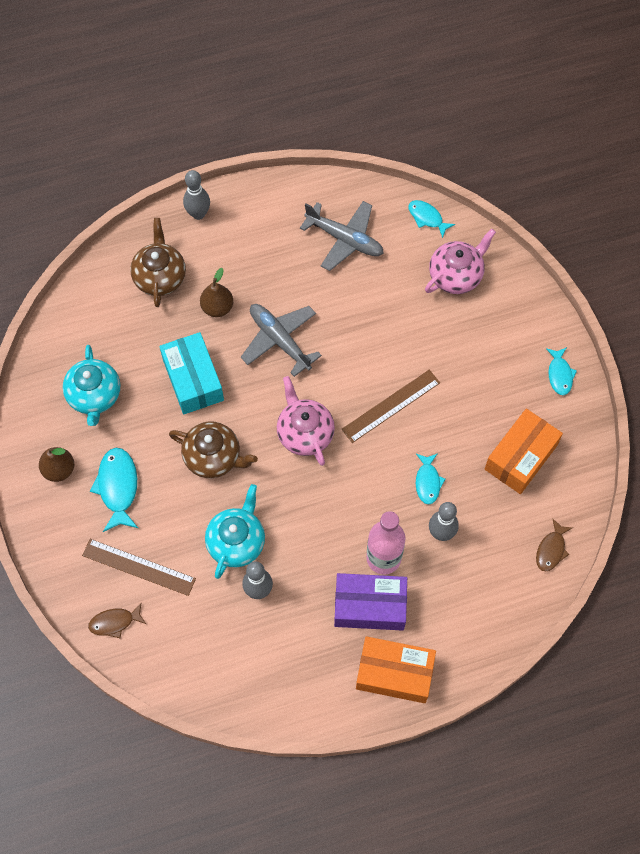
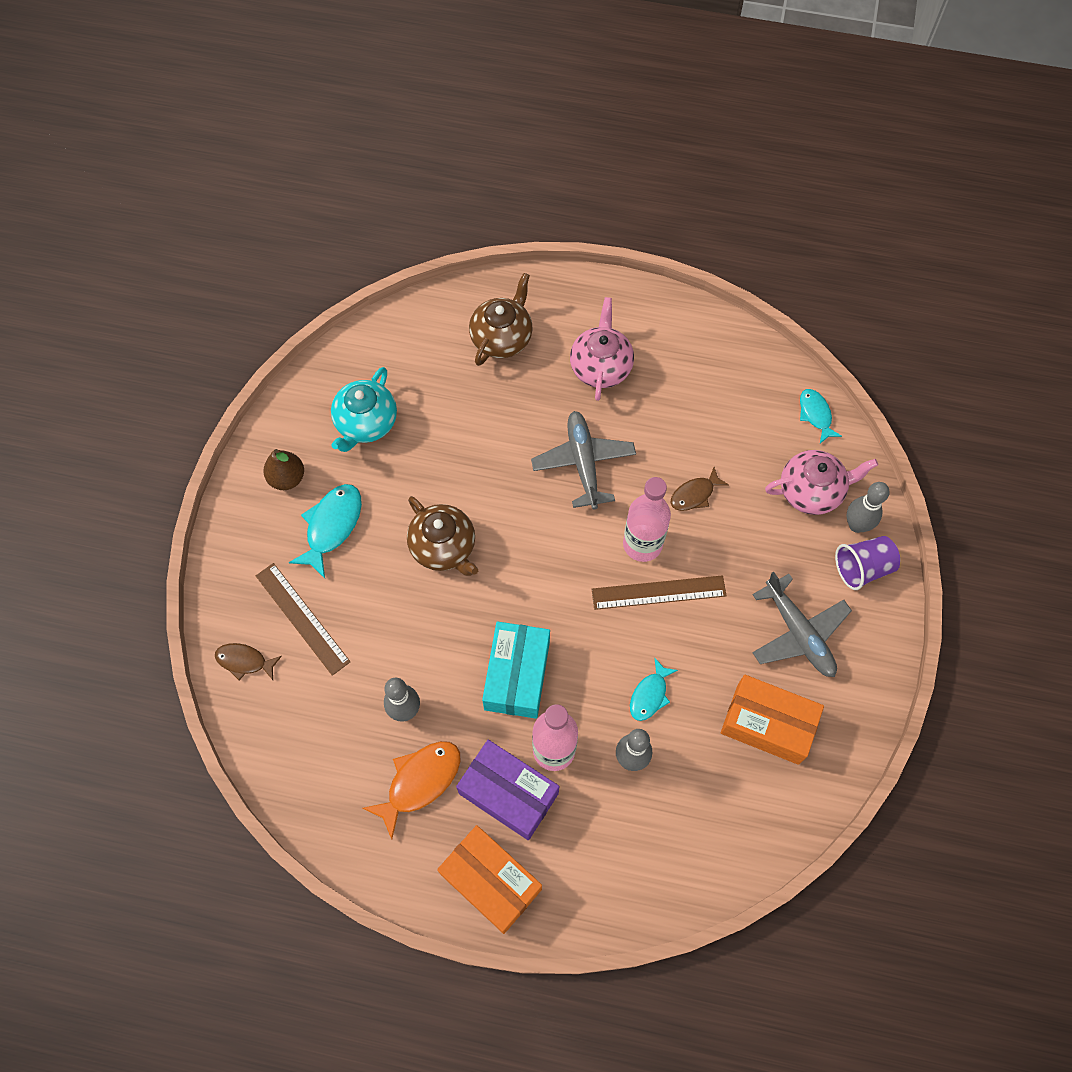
camera: 30 degrees right, 0 degrees up
(193, 380) = (471, 457): turquoise box -> turquoise box (517, 675)
(198, 214) = (578, 294): grey bowling pin -> grey bowling pin (856, 525)
(217, 307) = (540, 397): brown pear -> none
(236, 542) = (414, 647): turquoise teapot -> none
(301, 634) = (419, 782): none -> orange fish
(305, 433) = (551, 572): pink teapot -> pink teapot (601, 366)
(345, 239) = (714, 393): grey plane -> grey plane (798, 633)
(358, 377) = (642, 544): none -> pink bottle
(520, 457) = (767, 724): orange box -> orange box turned 45 degrees clockwise
(522, 312) = (862, 568): none -> purple cup
(551, 549) = (742, 845): brown fish -> brown fish (694, 494)
(559, 374) = (865, 657): turquoise fish -> none

